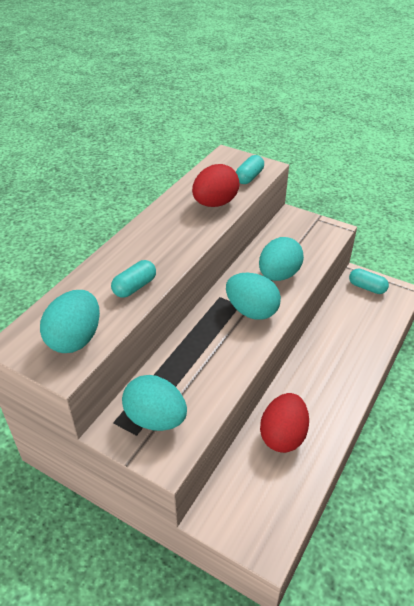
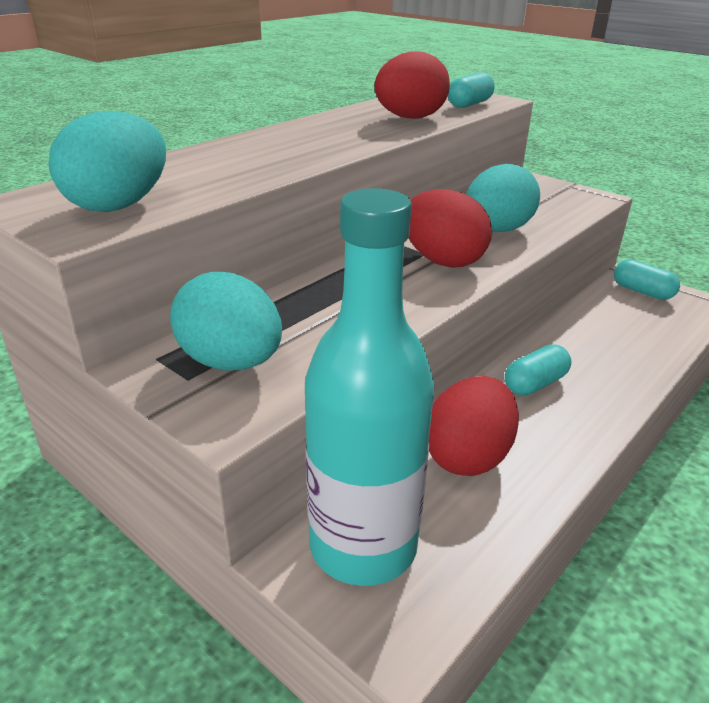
camera: 10 degrees right, 10 degrees down
(135, 287) = (248, 170): turquoise capsule -> turquoise capsule (535, 384)
(240, 503) = (363, 546): none -> turquoise bottle
(251, 311) = (442, 261): turquoise egg -> red egg

